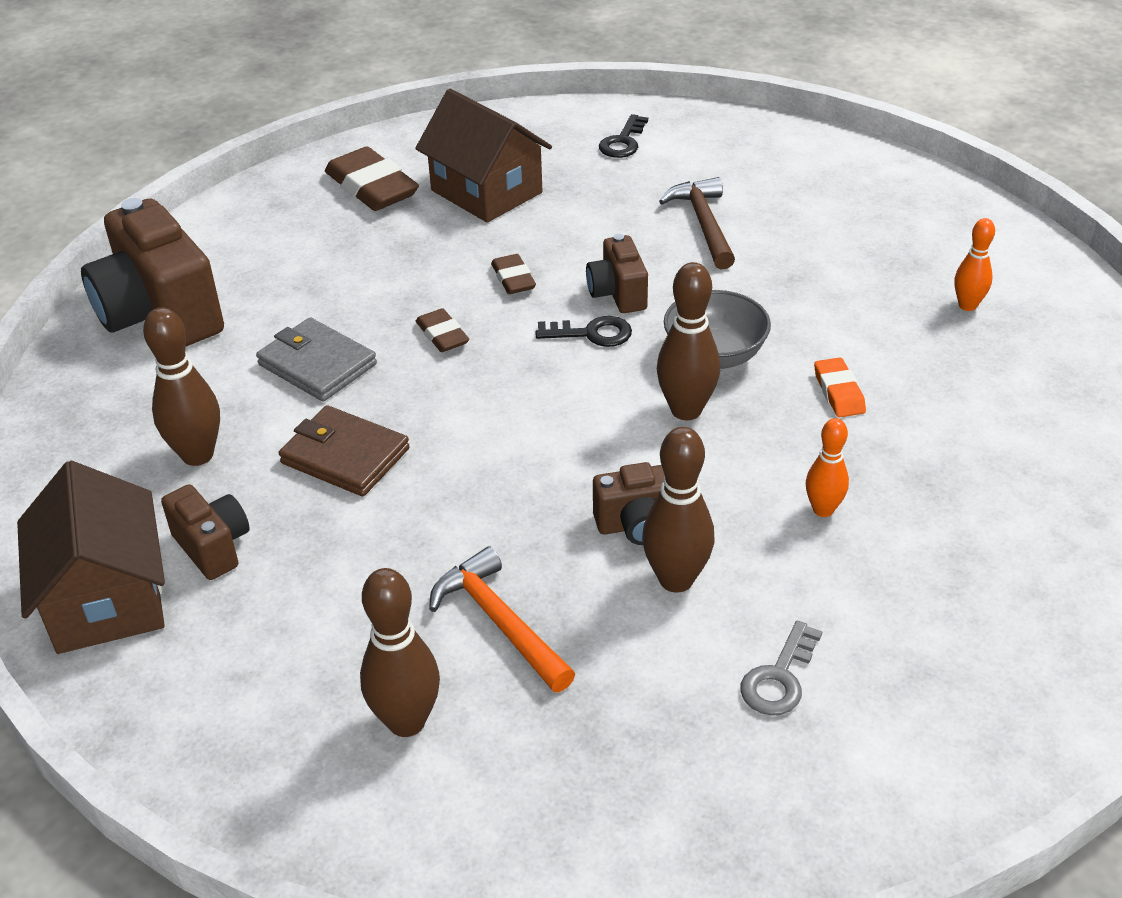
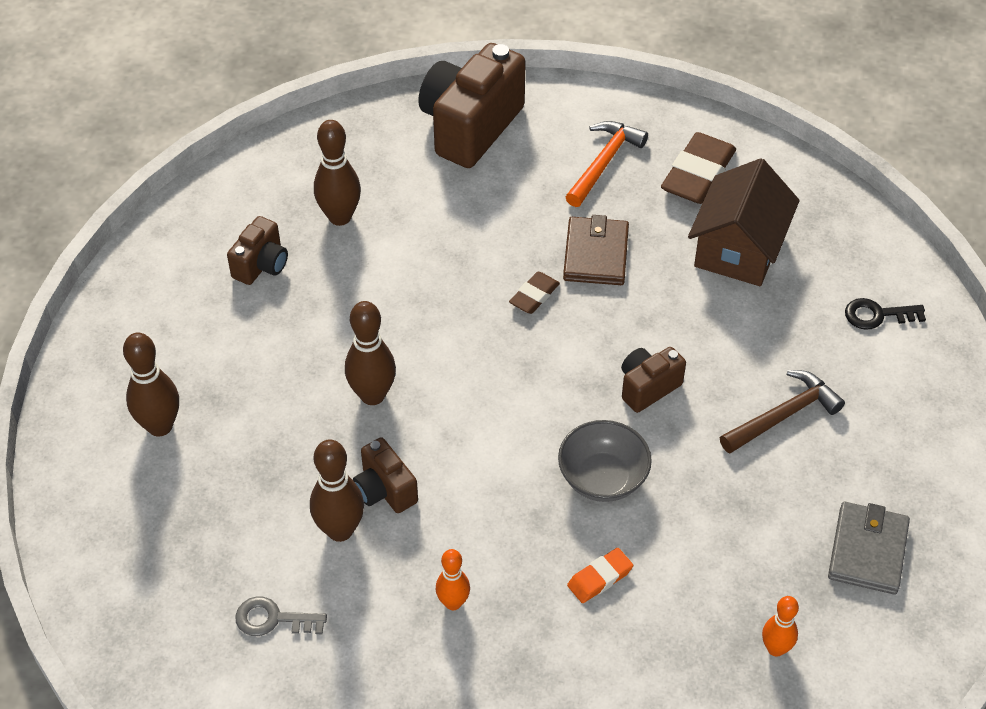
camera: 65 degrees right, 10 degrees up
(106, 598) = (197, 235): brown house -> none
(317, 364) = (463, 238): grey wallet -> grey wallet (867, 551)
(345, 456) = (376, 295): brown wallet -> brown wallet (596, 254)
(500, 622) = (259, 443): orange hammer -> orange hammer (604, 163)
(513, 279) = (629, 312): brown eraser -> none
(592, 333) = (586, 388): black key -> none
(686, 410) = (525, 480): brown bowling pin -> brown bowling pin (372, 395)

